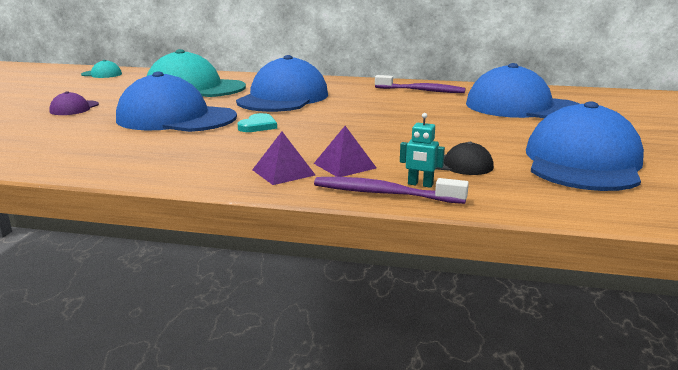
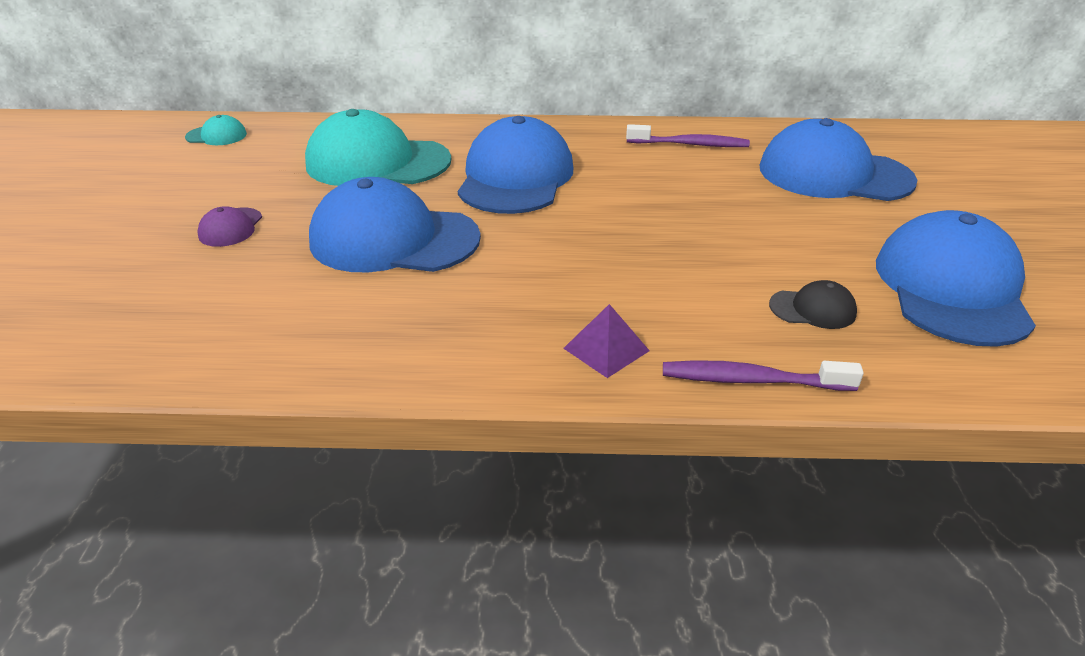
camera: 10 degrees left, 15 degrees up
(258, 126) = (517, 247): turquoise heart -> none
(345, 165) = (675, 326): purple pyramid -> none
(420, 184) = (785, 356): turquoise robot -> none

